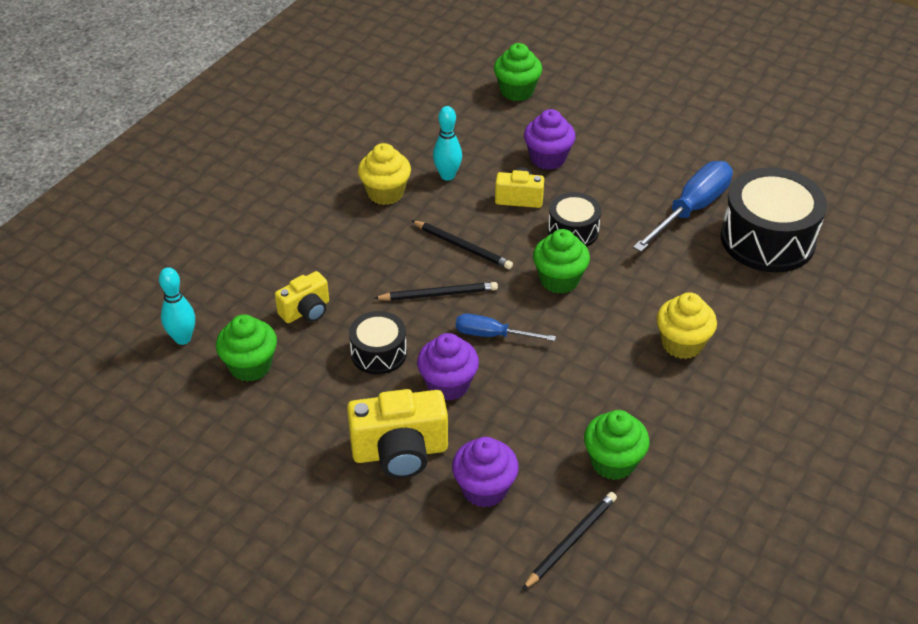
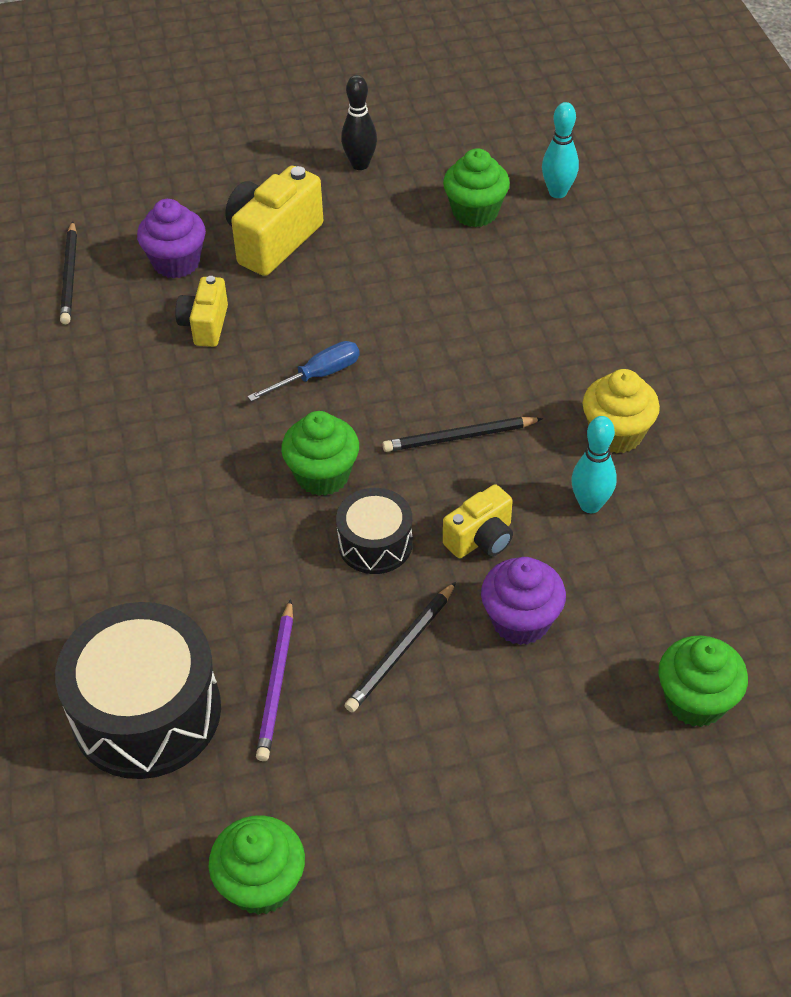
camera: 135 degrees right, 5 degrees up
(259, 468) = (360, 164): none -> black bowling pin
(306, 311) = (502, 278): yellow camera -> yellow camera (205, 325)
(378, 353) = (392, 291): black drum -> none
(438, 294) = (415, 375): black pencil -> black pencil (401, 650)
(448, 385) = (301, 310): purple cupcake -> none
(613, 462) = (92, 350): green cupcake -> green cupcake (261, 884)
(682, 344) = (129, 499): yellow cupcake -> none
(691, 209) = (277, 683): blue screwdriver -> purple pencil

